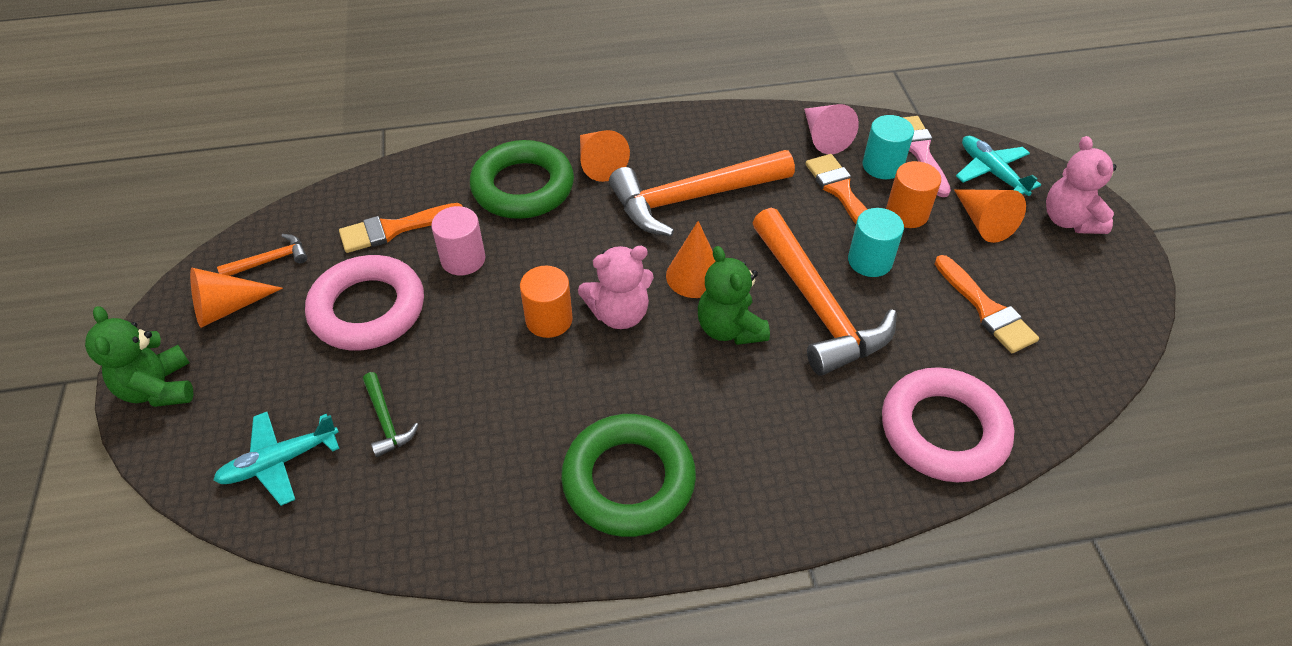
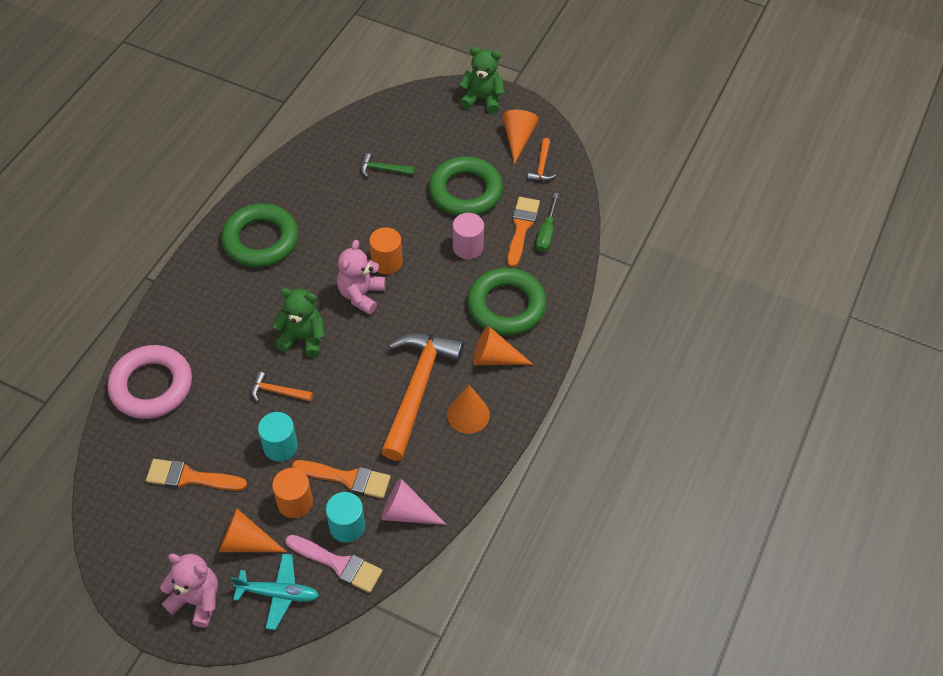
camera: 125 degrees right, 5 degrees up
(279, 462) = (396, 125): turquoise plane -> none
(368, 309) = (465, 191): pink ring -> green ring
(386, 205) = (546, 233): none -> green screwdriver
(694, 276) = (354, 347): orange cone -> orange cone (468, 414)
(816, 305) = (277, 392): orange hammer -> orange hammer, size x0.43

